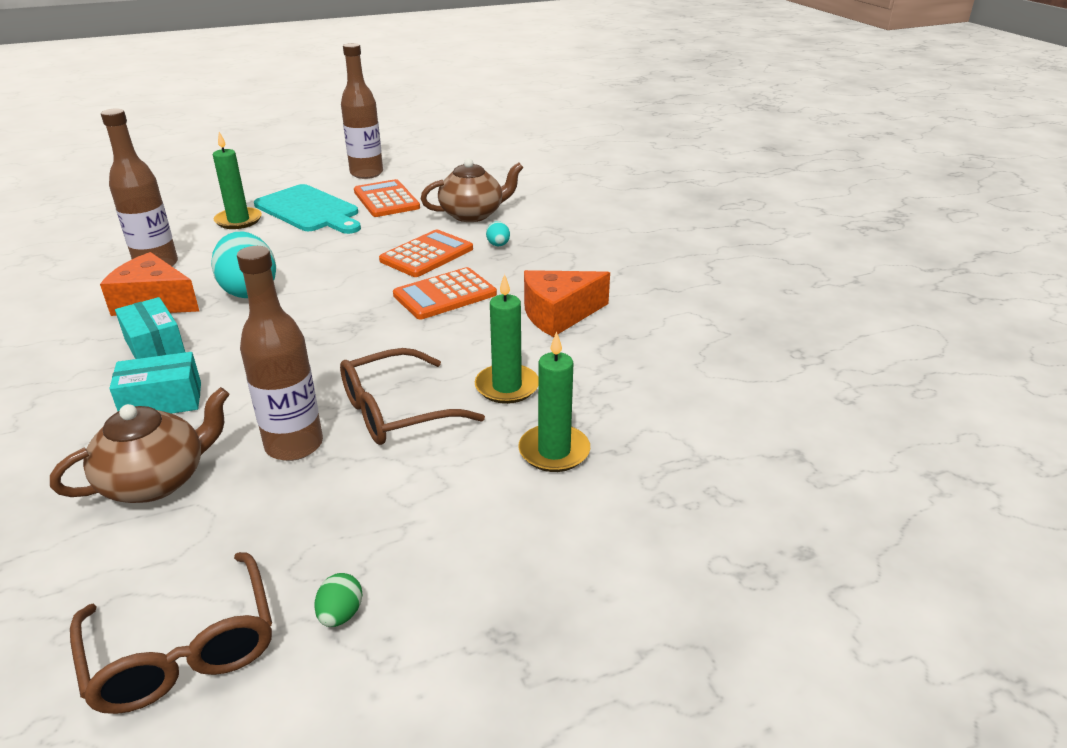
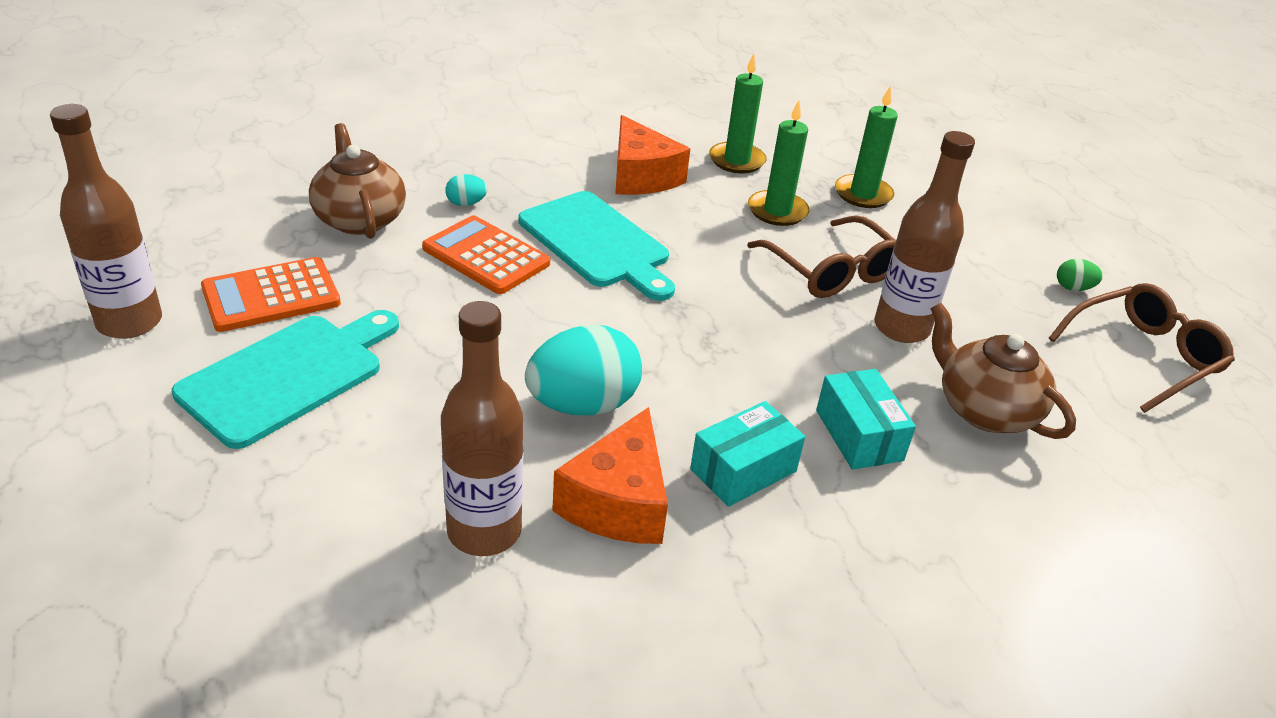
camera: 95 degrees left, 5 degrees up
(238, 220) = (308, 458): green candle -> green candle (736, 160)
(445, 295) = (597, 243): orange calculator -> turquoise cutting board

